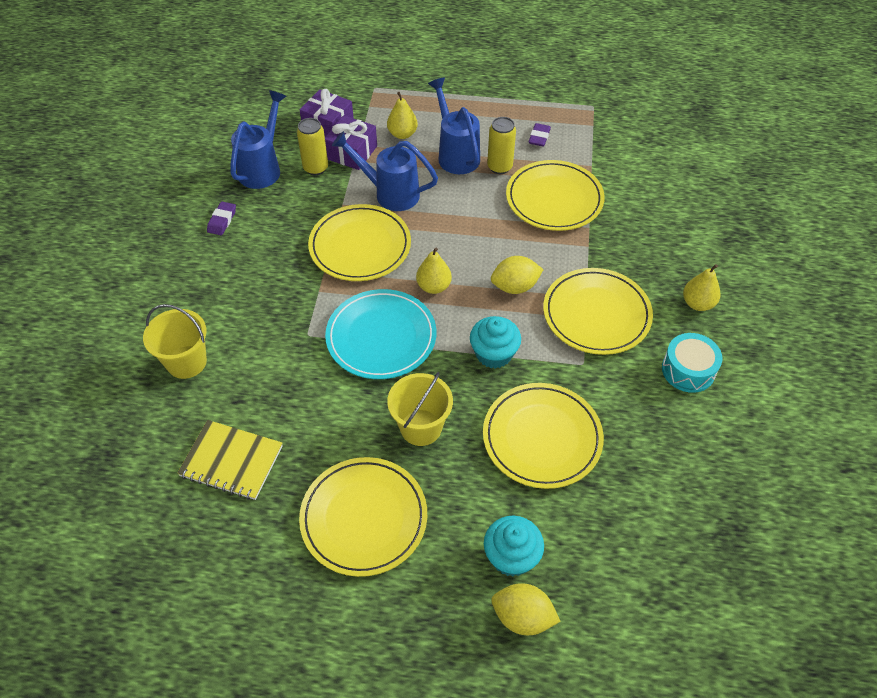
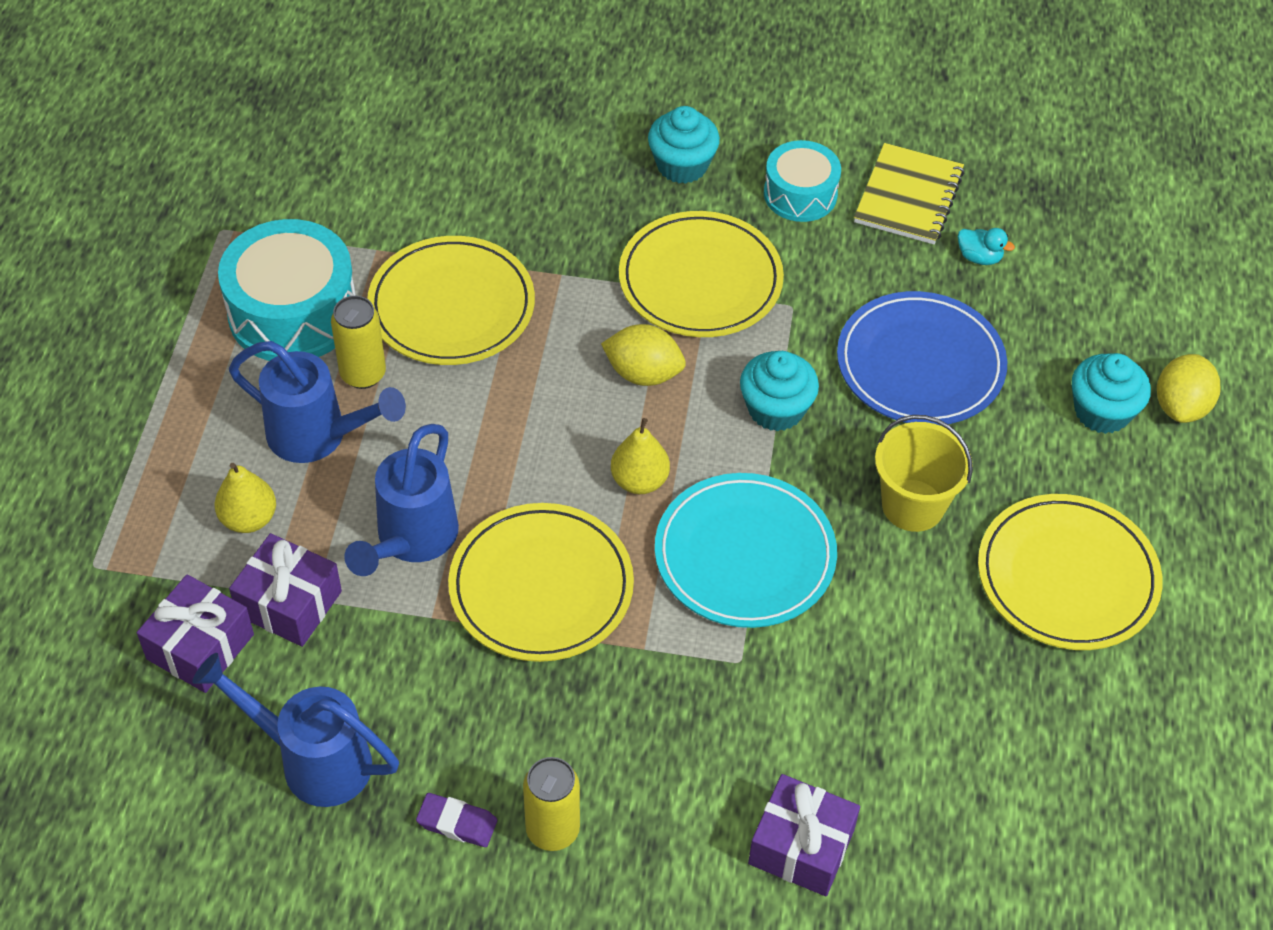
camera: 90 degrees left, 0 degrees up
(186, 362) = (801, 847): yellow bucket -> purple gift
(231, 461) = (991, 757): yellow notebook -> yellow notebook (908, 197)
(316, 168) = (326, 664): yellow can -> yellow can (552, 830)
(455, 154) = (319, 437): blue watering can -> blue watering can turned 135 degrees counterclockwise
(515, 287) = (643, 373): yellow lemon -> yellow lemon turned 60 degrees counterclockwise
(539, 137) = (293, 312): purple eraser -> turquoise drum
(542, 437) = (920, 364): yellow plate -> blue plate
(651, 482) = (979, 257): none -> turquoise duck
(697, 303) = (682, 165): yellow pear -> turquoise cupcake

